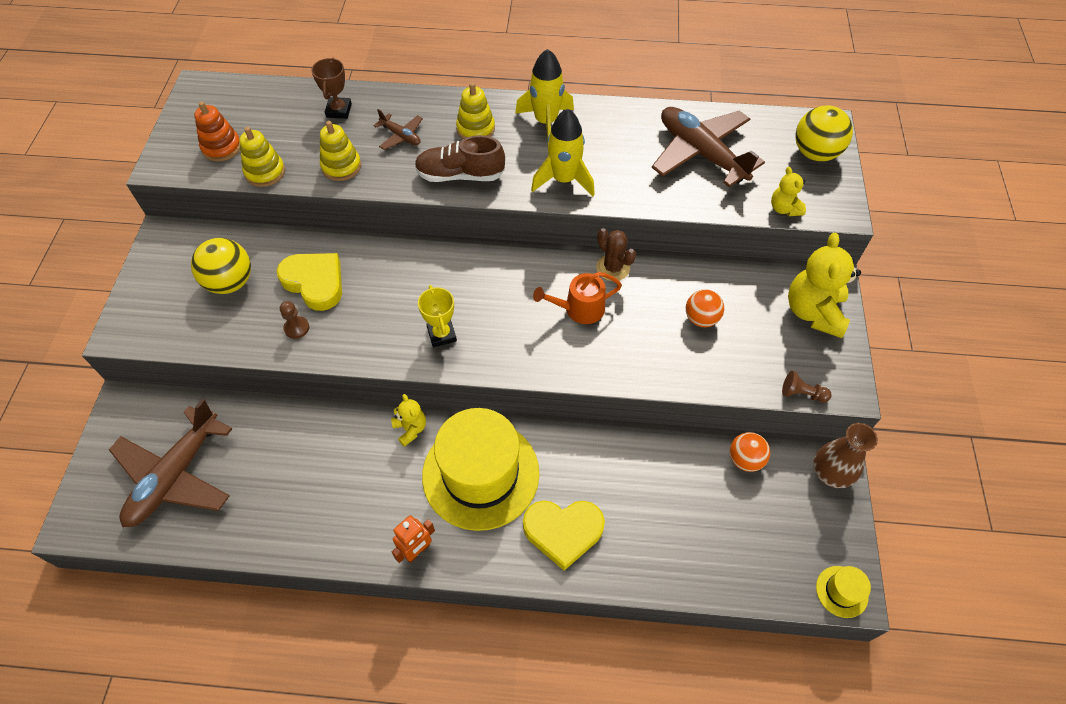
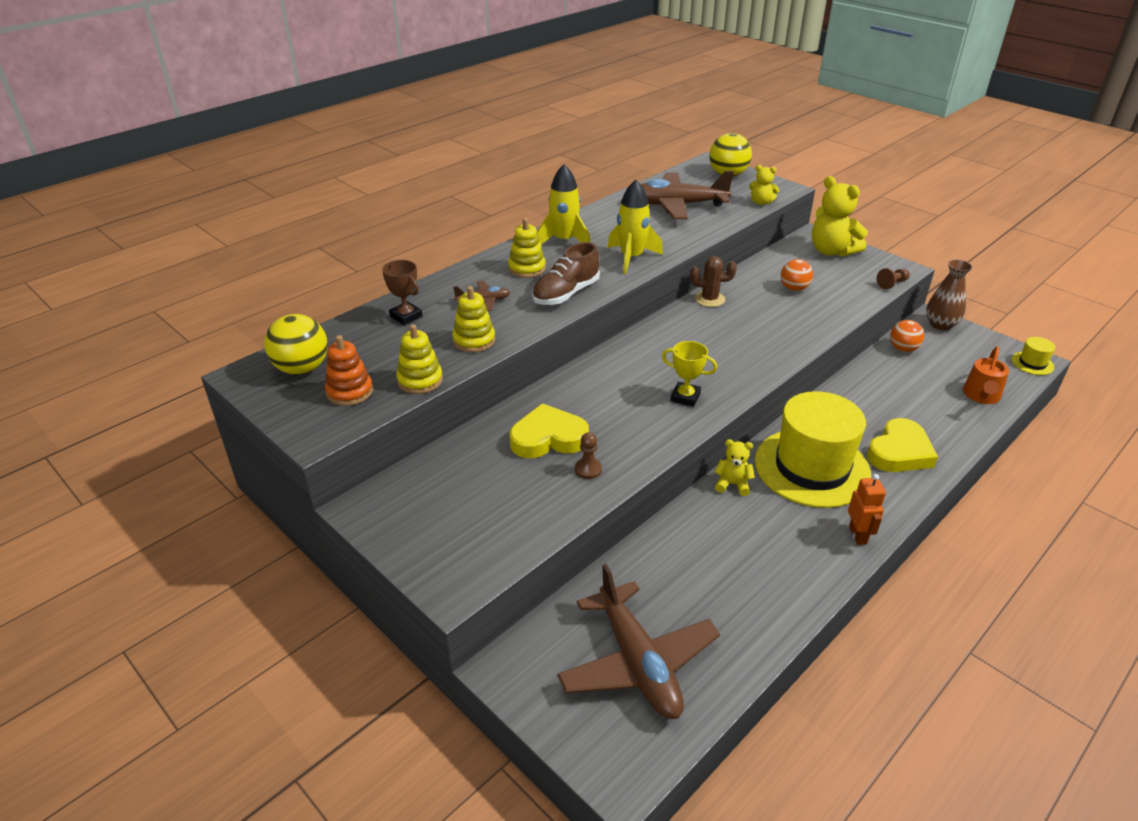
camera: 50 degrees left, 20 degrees down
(230, 282) = (483, 487): yellow ball -> yellow ball (302, 368)
(579, 309) = (731, 328): orange watering can -> orange watering can (981, 396)

